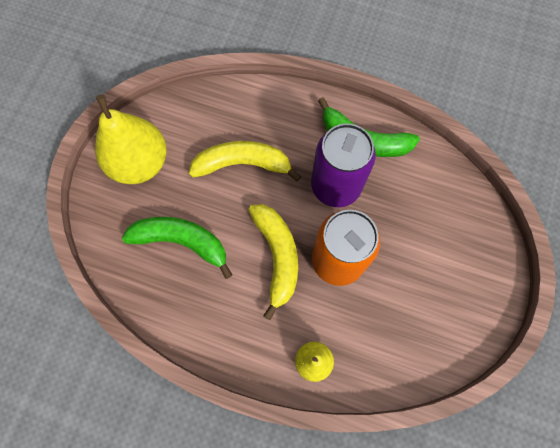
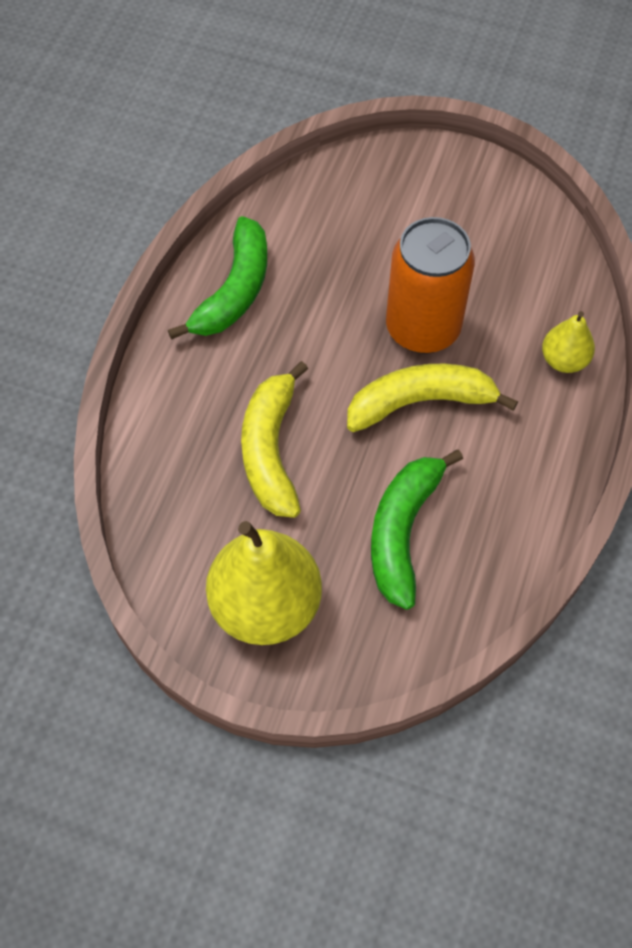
camera: 90 degrees left, 10 degrees down
(335, 186) = (309, 328): purple can -> none

